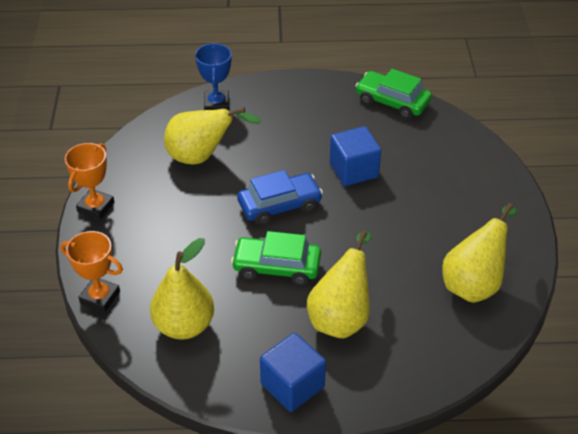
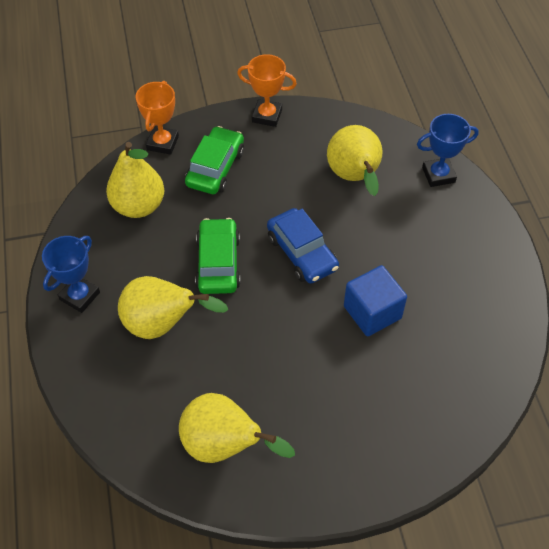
camera: 80 degrees right, 10 degrees up
(292, 385) = (80, 296): blue cube -> blue trophy
(392, 102) = (504, 339): green car -> green car (215, 168)

